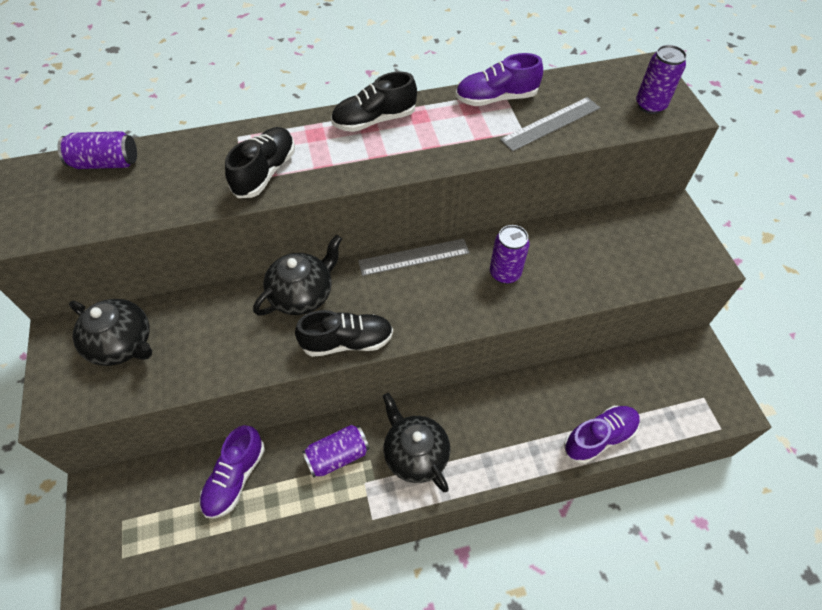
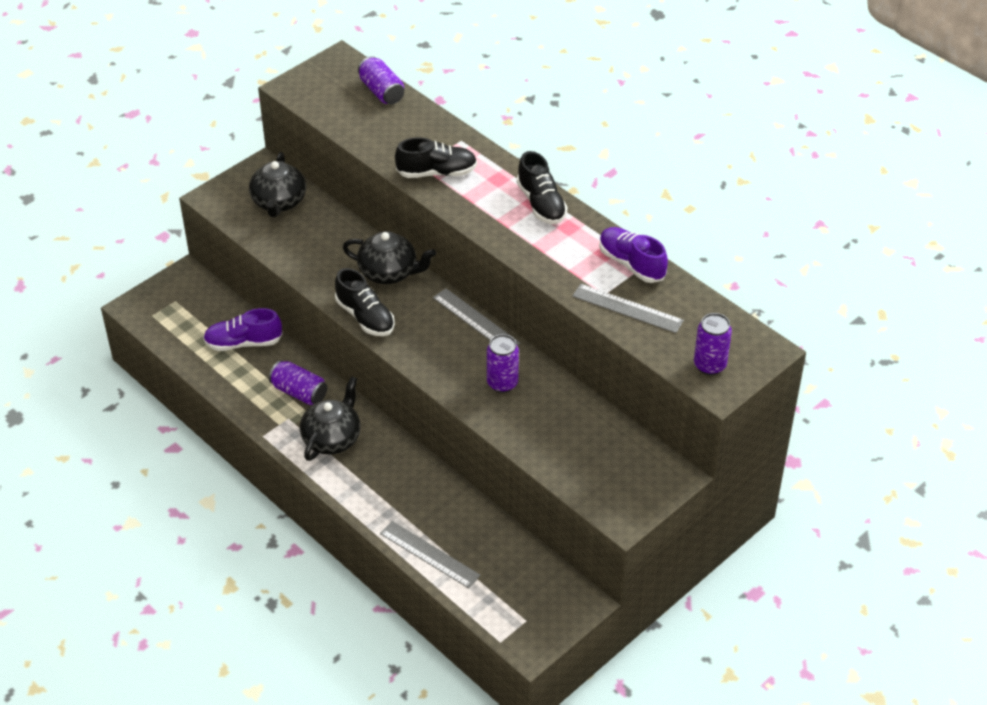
camera: 60 degrees right, 10 degrees down
(374, 120) = (541, 204): black shoe -> black shoe turned 150 degrees counterclockwise
(599, 437) = (429, 554): purple shoe -> grey ruler

